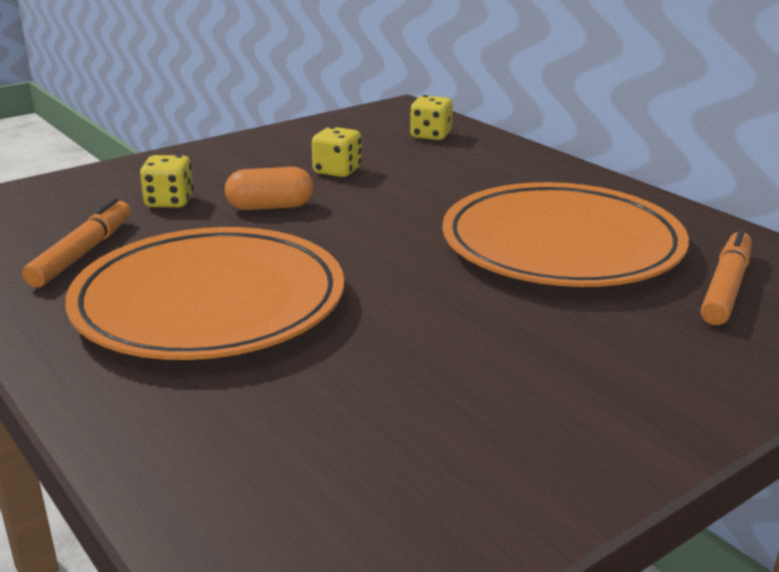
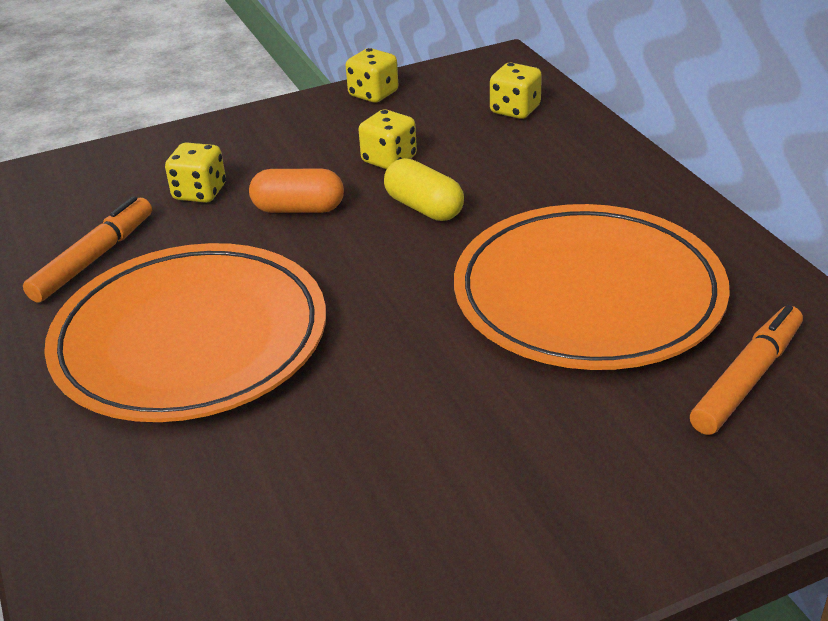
camera: 15 degrees right, 10 degrees up
(301, 131) = (373, 94): none -> yellow dice
(385, 199) = (424, 208): none -> yellow capsule

